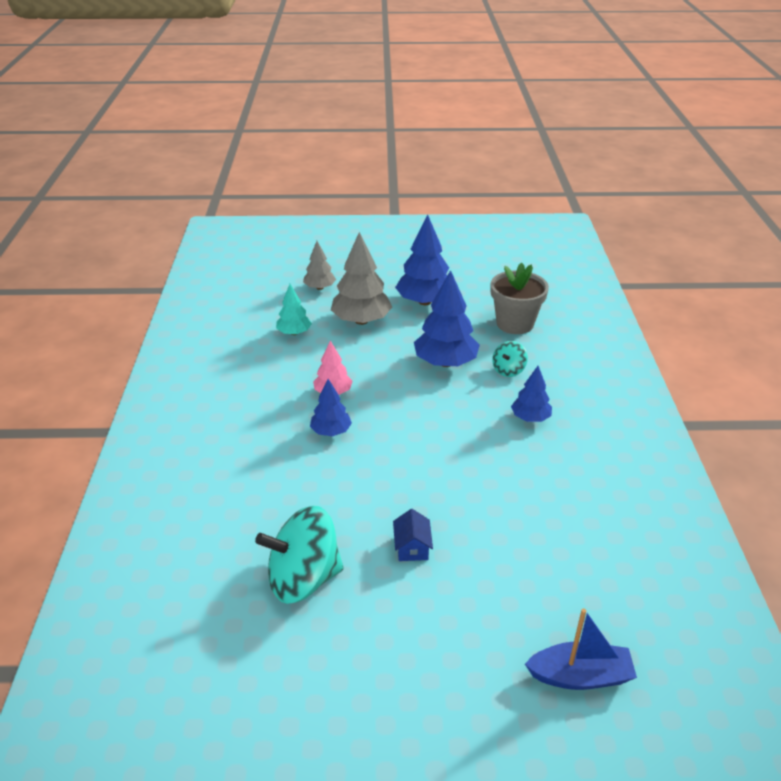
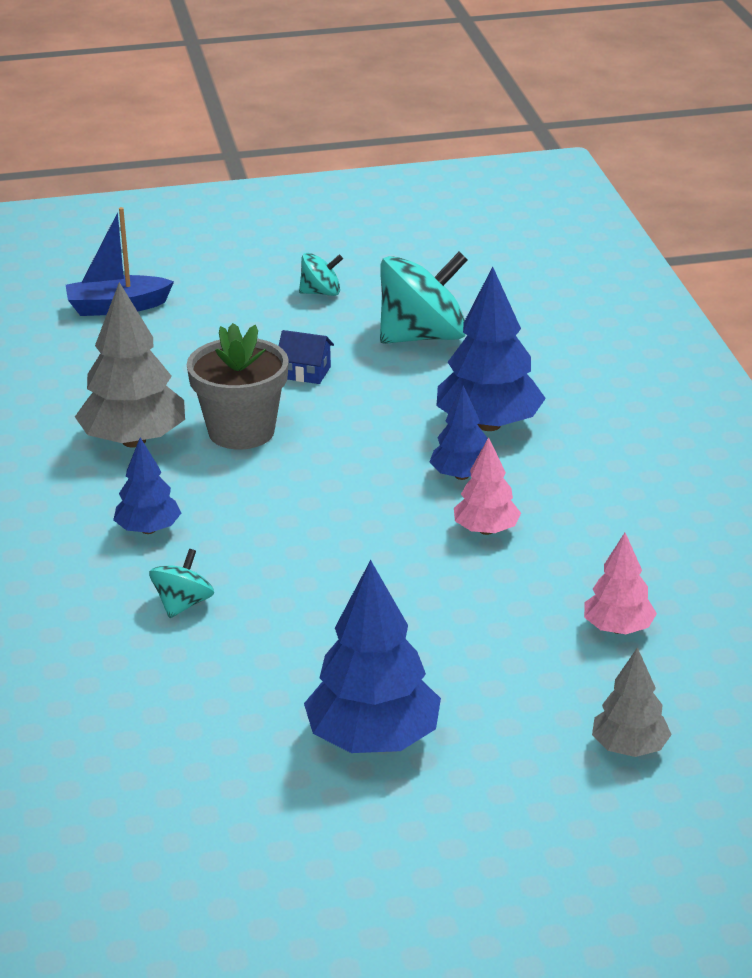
camera: 170 degrees right, 5 degrees down
(294, 333) = (618, 629): turquoise tree -> pink tree
(361, 320) = (495, 673): grey tree -> grey tree (133, 441)
(376, 666) = (321, 293): none -> turquoise spinning top
(412, 547) = (305, 372): blue house -> blue house turned 60 degrees counterclockwise
(445, 362) = (302, 604): blue tree -> blue tree (488, 425)
(515, 323) = (167, 707): grey flower pot -> grey flower pot (241, 431)

